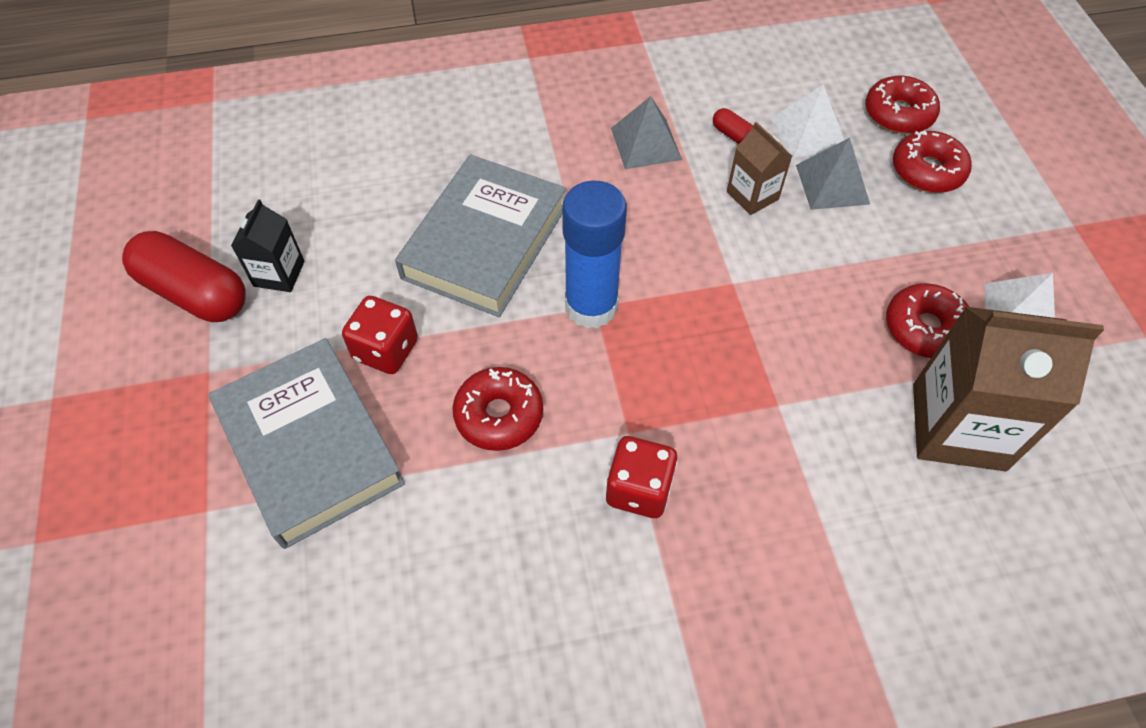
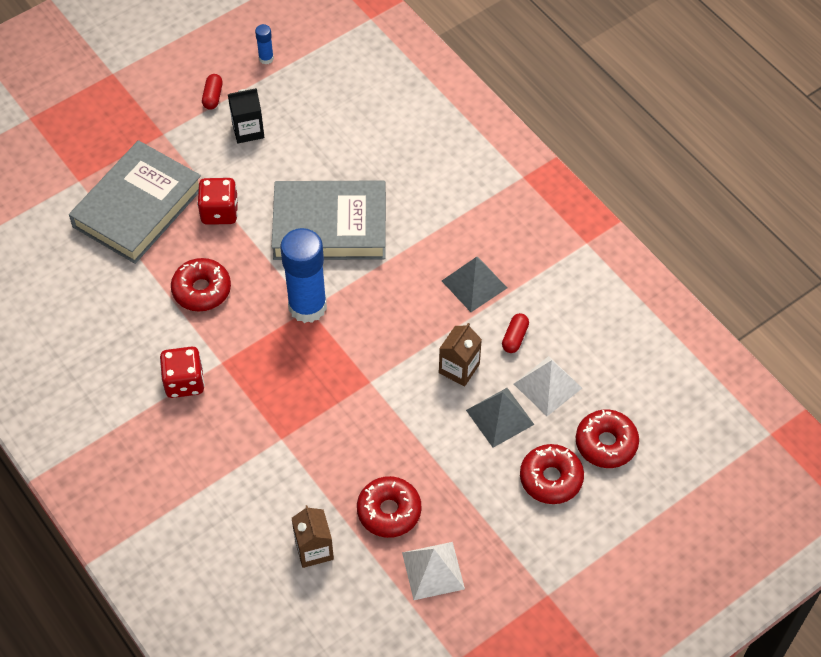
camera: 65 degrees right, 0 degrees up
(183, 216) = (266, 58): none -> blue glue stick
(194, 292) = (213, 97): red capsule -> red capsule, size x0.45
(958, 426) = (314, 549): brown carton -> brown carton, size x0.51

